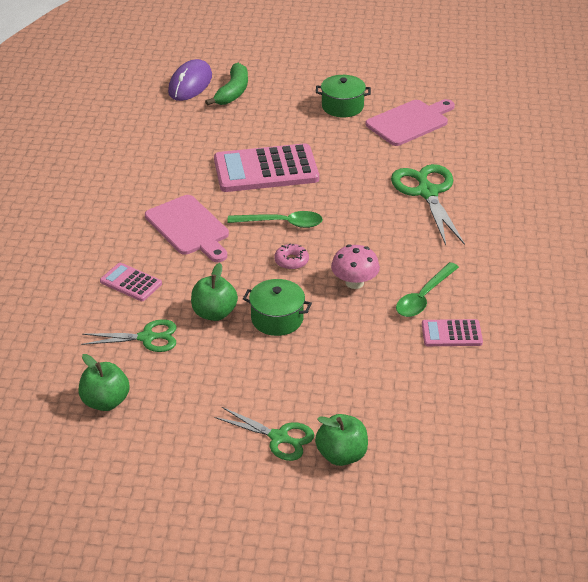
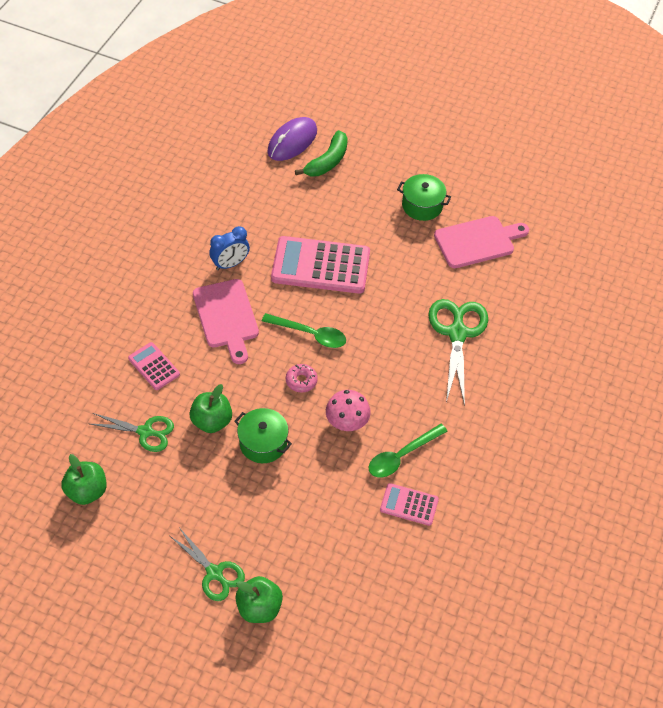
camera: 15 degrees right, 15 degrees up
(173, 186) = (230, 264): none -> blue clock

